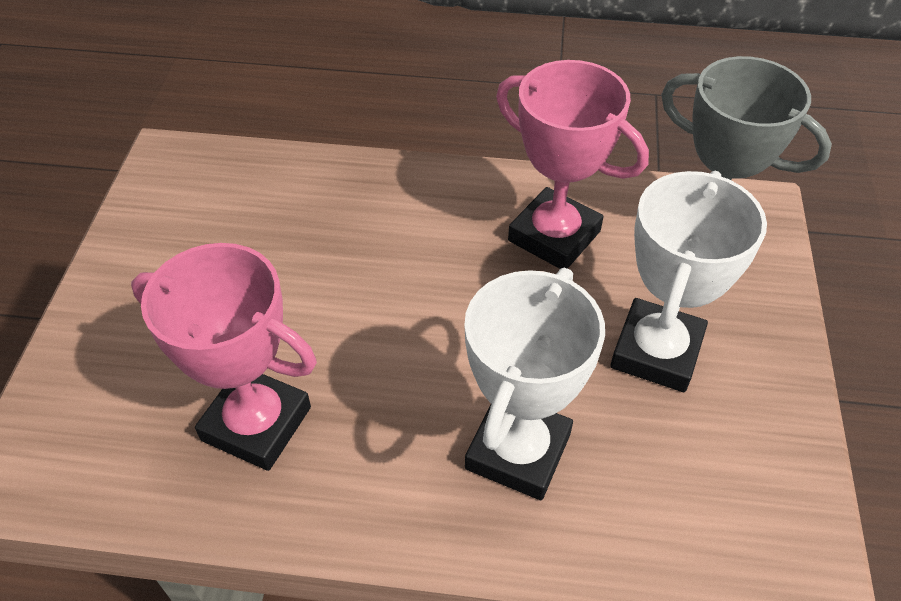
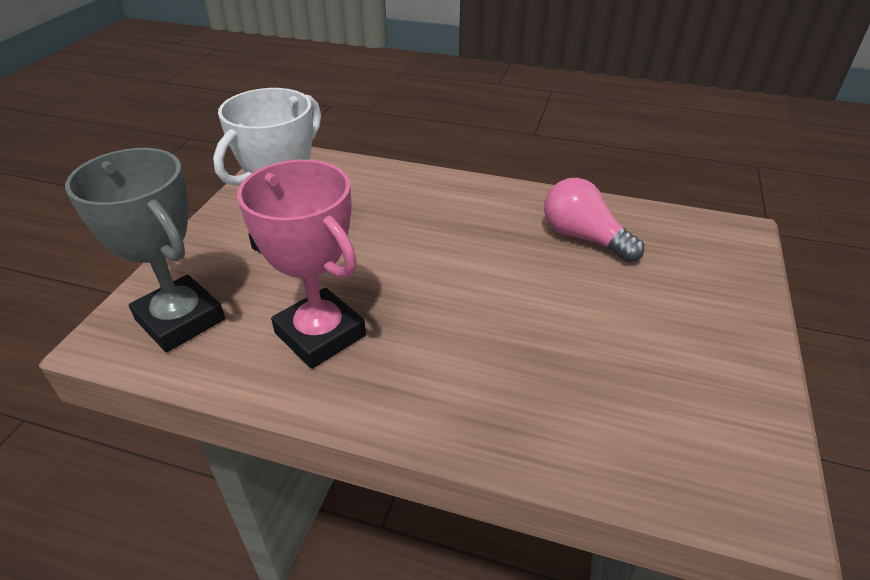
camera: 170 degrees left, 10 degrees down
(256, 424) = (584, 237): pink trophy -> pink light bulb
(518, 451) = (413, 208): white trophy -> none

